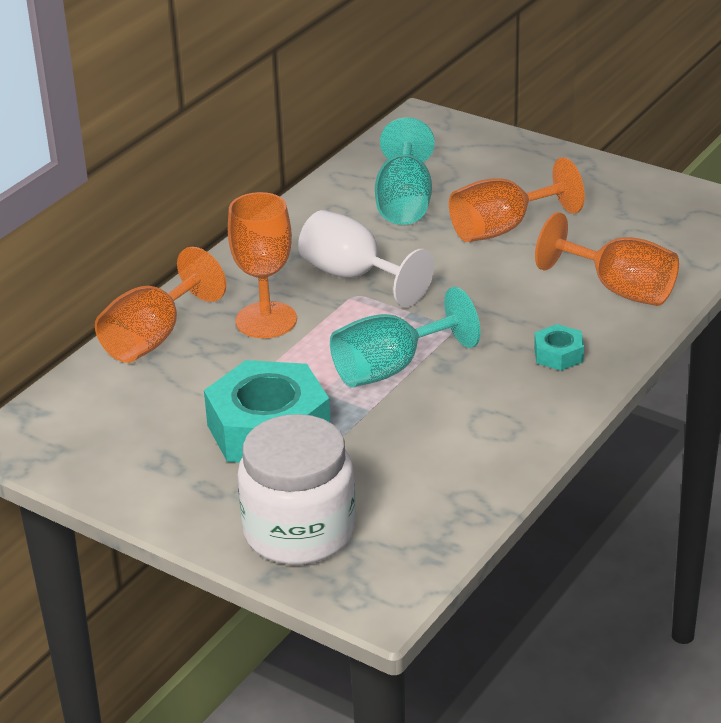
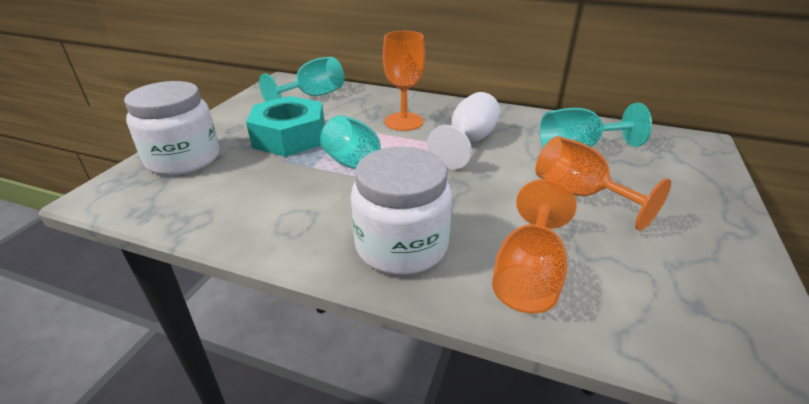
camera: 75 degrees right, 0 degrees up
(116, 403) = (313, 96): none -> turquoise goblet
(153, 338) = (375, 96): orange goblet -> none
(558, 354) = (401, 246): turquoise nut -> white jar

